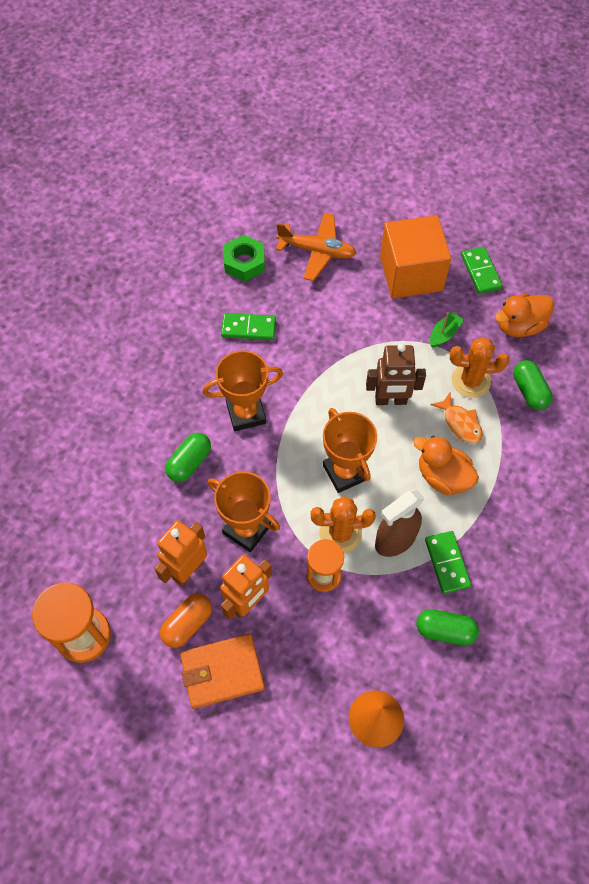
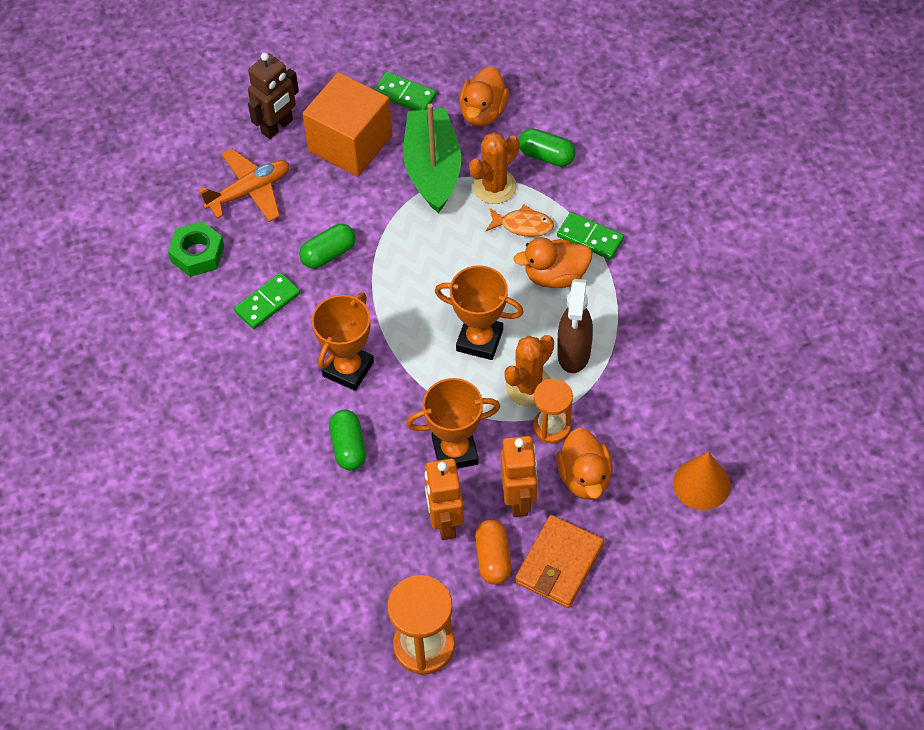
camera: 45 degrees left, 5 degrees down
(305, 631) = (584, 477): none -> orange duck
(390, 400) = (450, 256): brown robot -> brown robot (277, 127)
(444, 334) = (432, 169): green boat -> green boat, size x2.36
(445, 630) = (680, 380): green capsule -> green capsule (328, 254)
(447, 563) = (629, 333): green domino -> green domino (590, 237)

